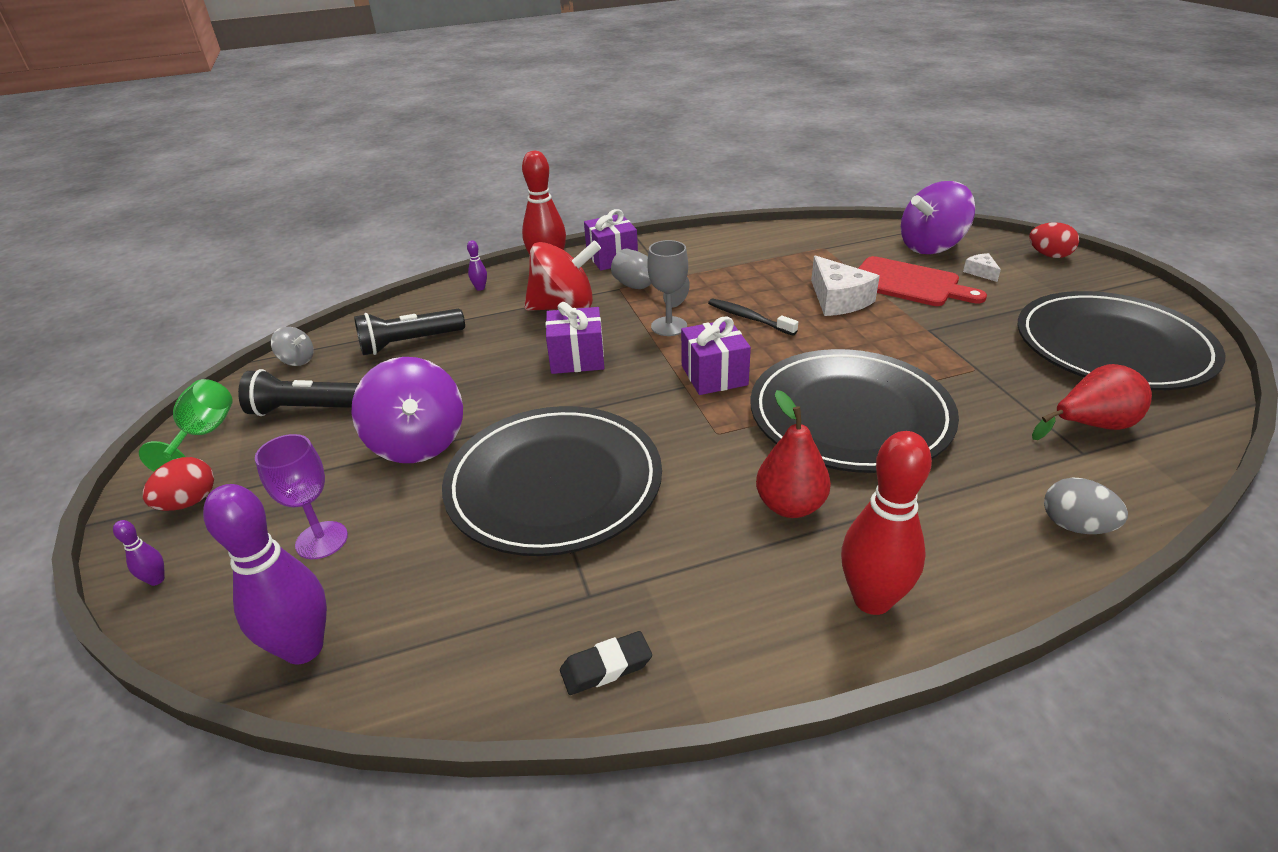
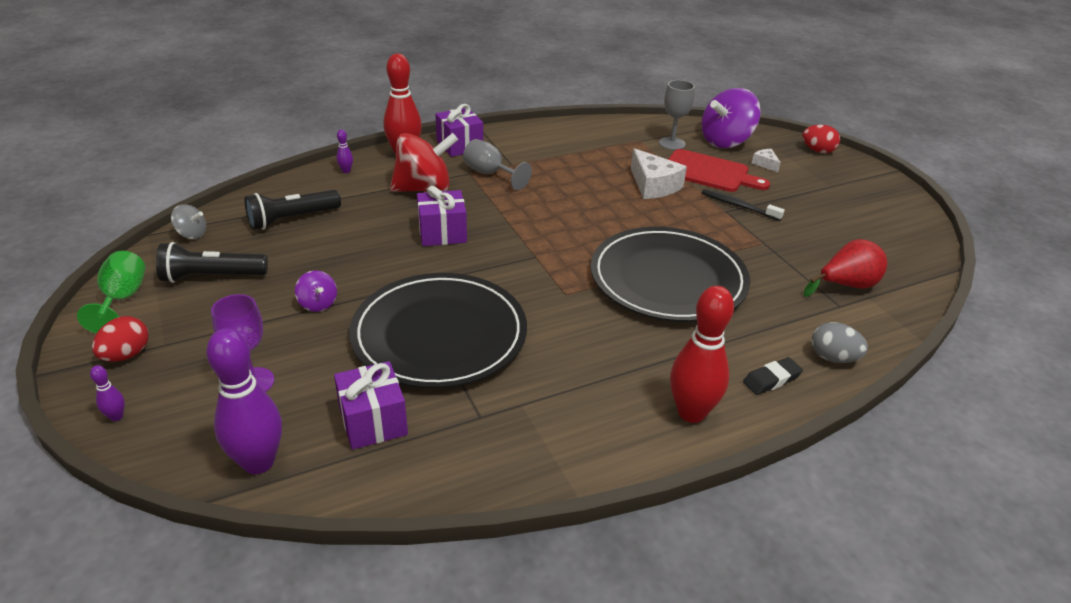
camera: 10 degrees left, 0 degrees up
(418, 443) = (318, 304): purple spinning top -> purple spinning top, size x0.47
(606, 667) = (500, 465): black eraser -> black eraser (771, 379)
(669, 326) = (516, 206): grey goblet -> grey goblet (672, 143)
(714, 375) = (558, 247): purple gift -> purple gift (373, 421)
(748, 318) = (582, 200): black toothbrush -> black toothbrush (738, 206)
(790, 506) = (627, 348): red pear -> none
(1112, 347) = (863, 225): black plate -> none

